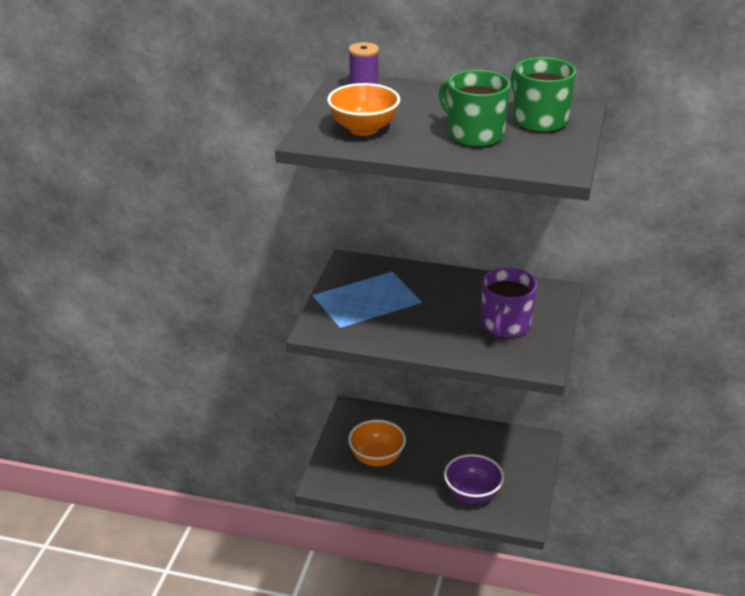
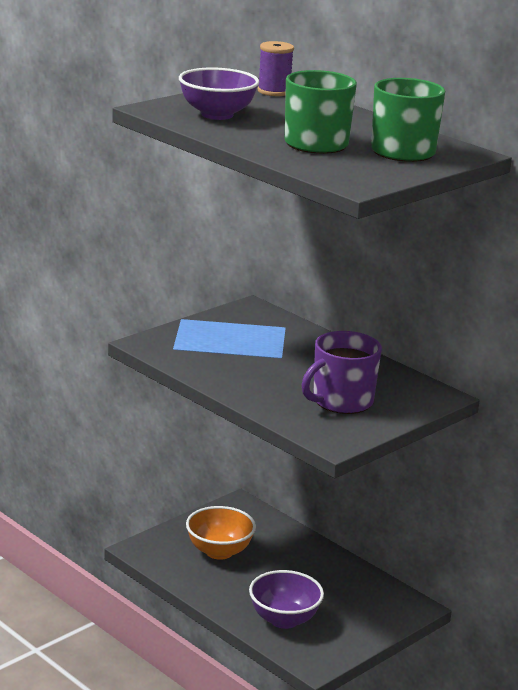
camera: 30 degrees right, 10 degrees down
(363, 129) = (217, 115): orange bowl -> purple bowl

